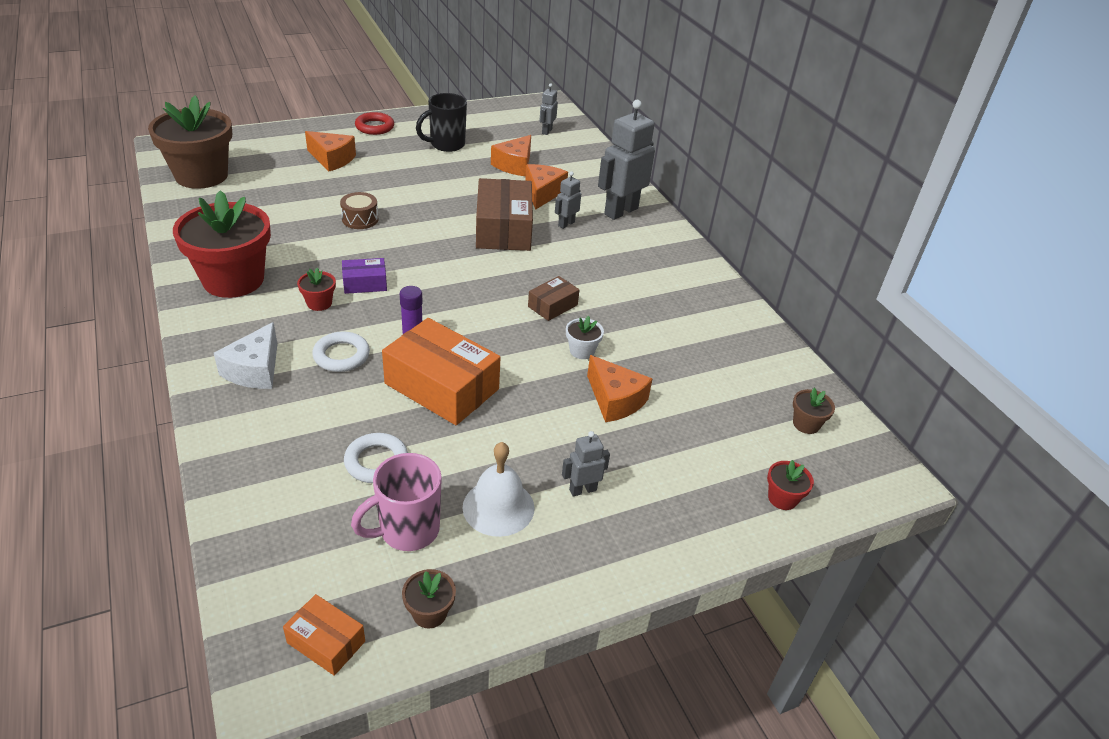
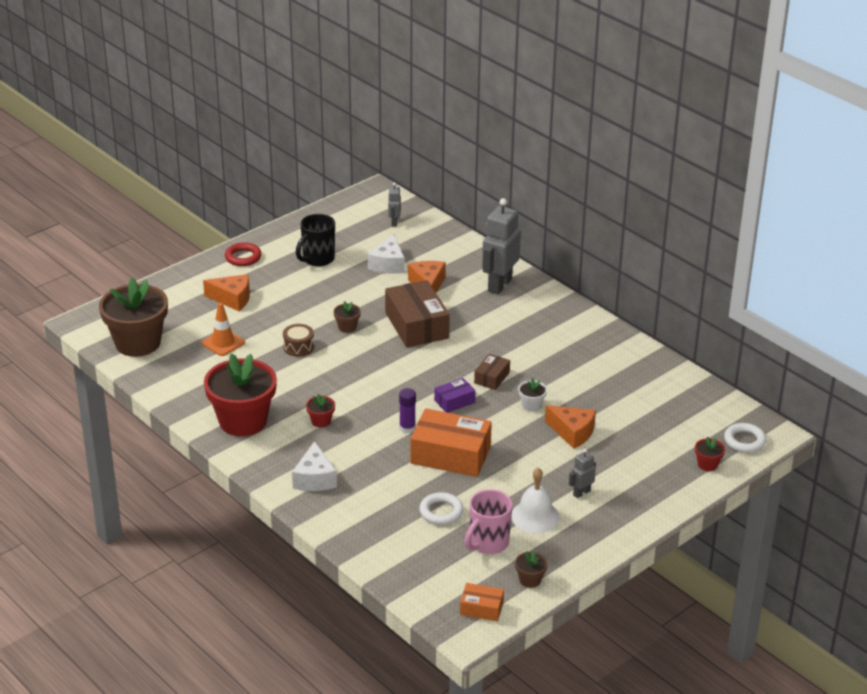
camera: 15 degrees left, 5 degrees down
(286, 196) = (223, 343): none -> orange traffic cone
(341, 356) = (366, 453): white ring -> white ring (744, 441)
(365, 283) = (343, 397): purple box -> purple box (454, 401)
(514, 165) = (388, 264): orange cheese -> white cheese
(566, 224) = (462, 308): grey robot -> none
(806, 424) = (705, 414): brown flower pot -> brown flower pot (347, 327)

